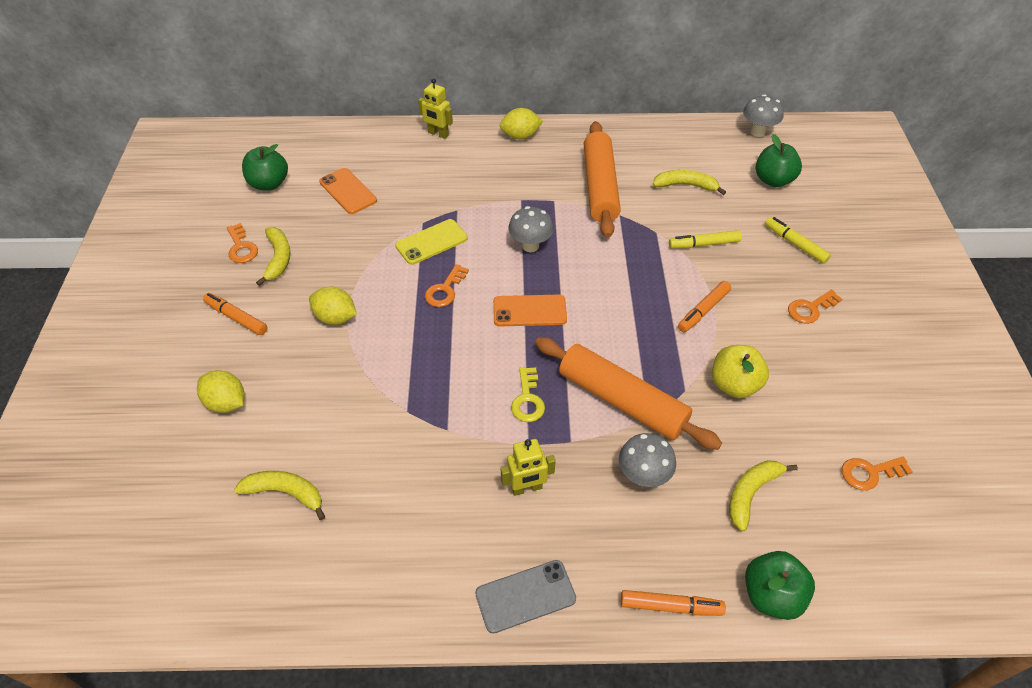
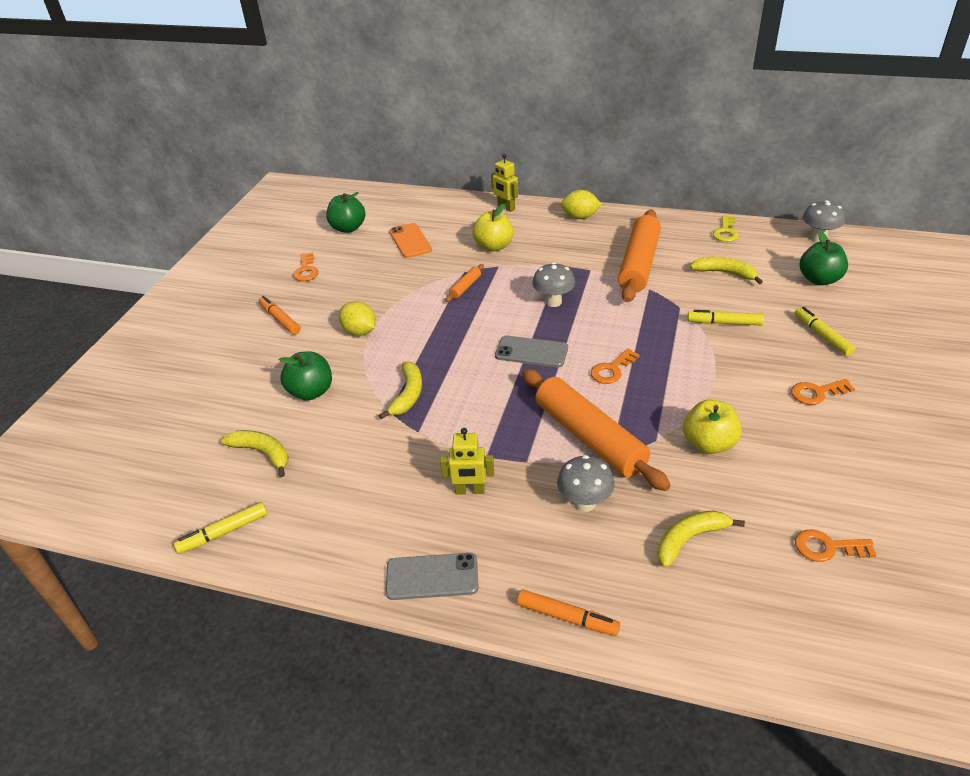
camera: 20 degrees right, 10 degrees down
(226, 403) = (245, 379): yellow lemon -> none
(278, 258) = (332, 282): yellow banana -> yellow banana (408, 395)
(281, 601) = (223, 532): none -> yellow marker
(431, 242) = (465, 287): yellow phone -> orange rolling pin
(443, 186) = (494, 246): none -> yellow apple
(445, 290) = (462, 325): orange key -> orange key (612, 370)
(527, 399) = (500, 421): yellow key -> yellow key (725, 232)
(529, 311) = (531, 352): orange phone -> grey phone
(703, 310) = (701, 377): orange marker -> none
(771, 595) = (675, 632): green apple -> green apple (311, 392)

